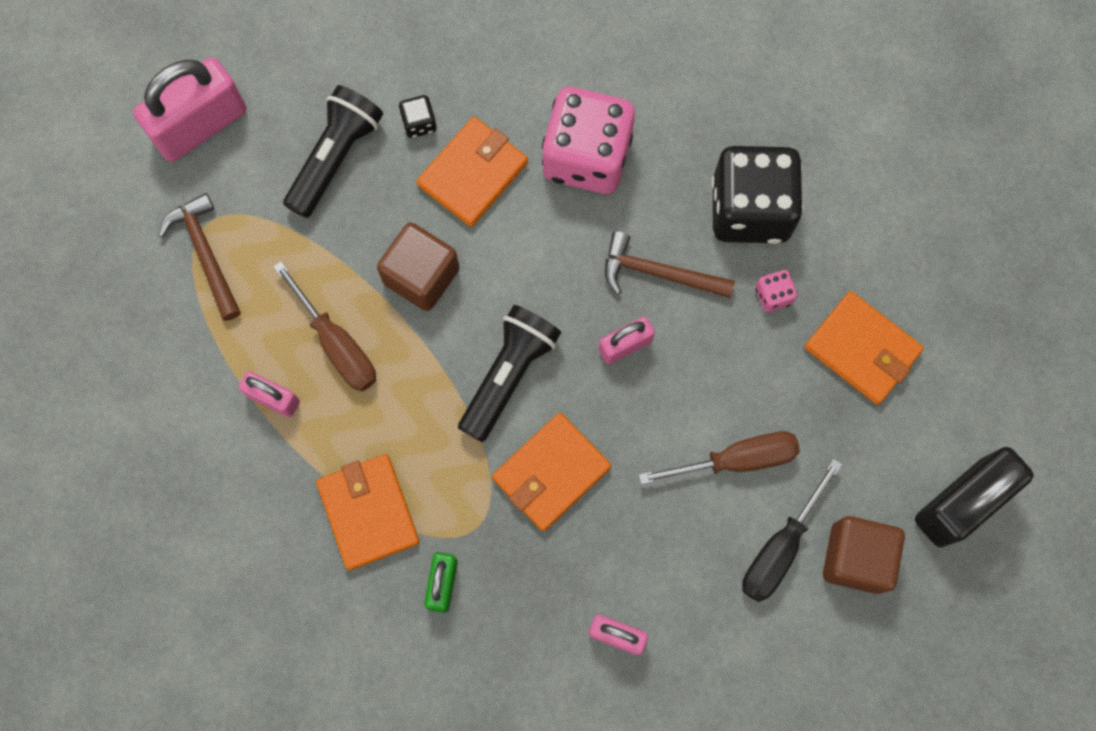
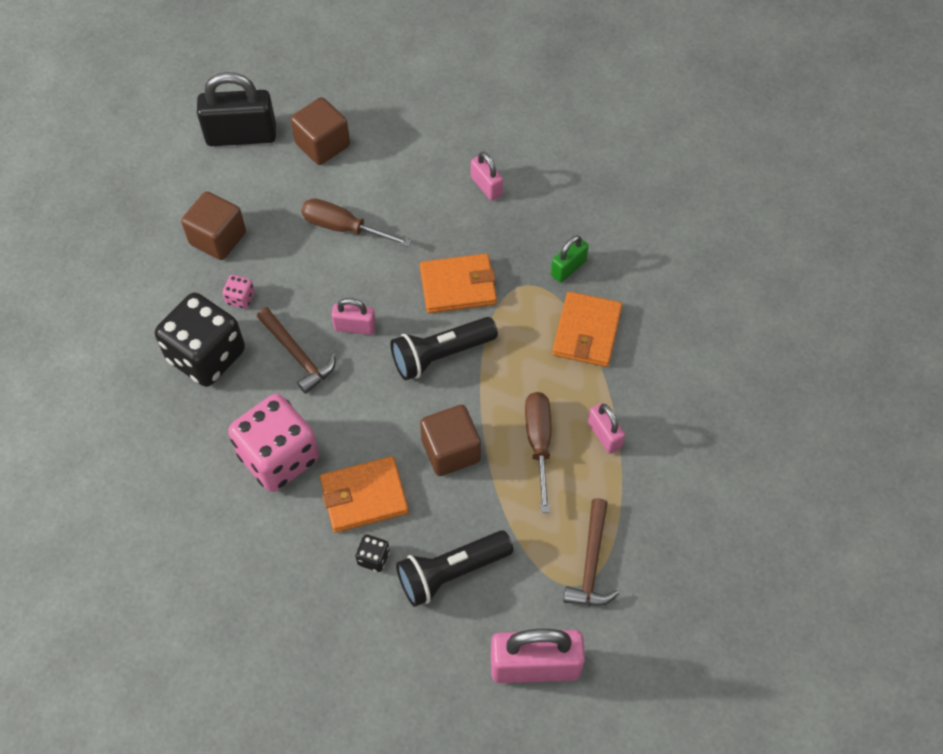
camera: 145 degrees left, 15 degrees down
(779, 548) = (360, 173): black screwdriver -> none
(862, 349) = (218, 238): orange wallet -> brown cube

